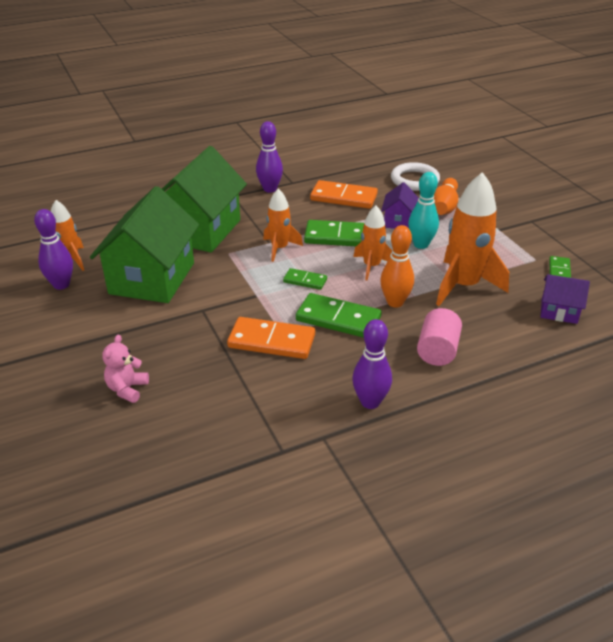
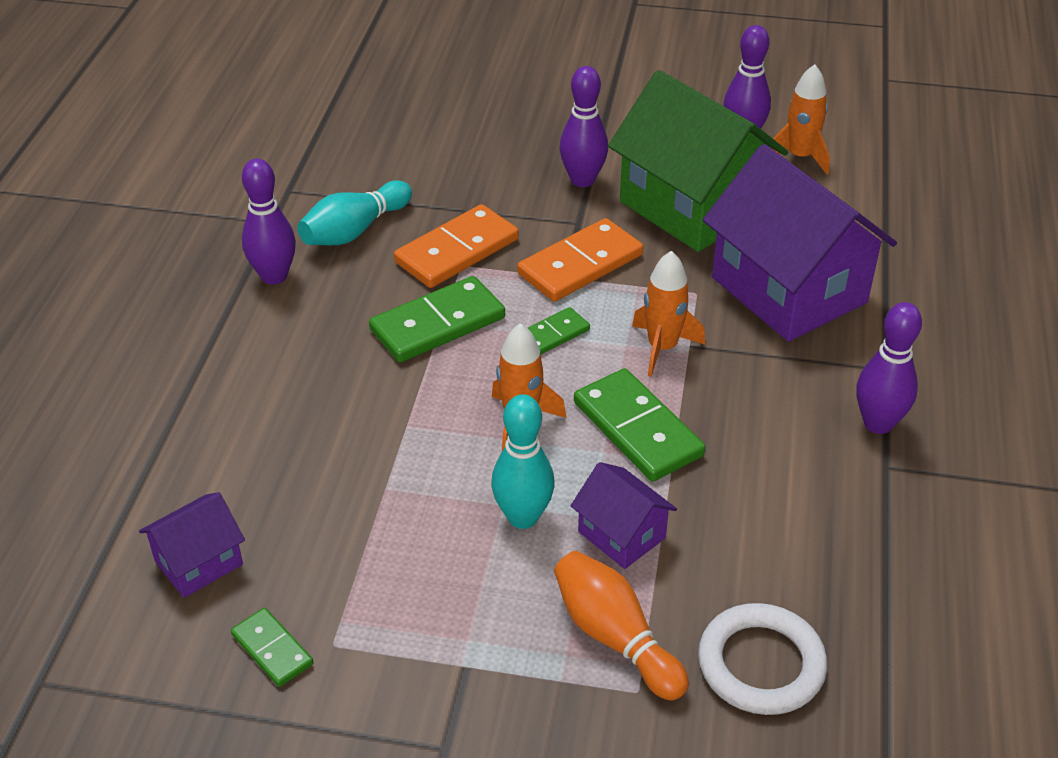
camera: 125 degrees right, 5 degrees up
(127, 389) = (489, 130): pink teddy bear -> none
(157, 325) = (582, 180): none -> purple bowling pin
(200, 230) = (789, 290): green house -> purple house
(294, 392) = (355, 230): none -> turquoise bowling pin
(339, 237) = (637, 429): green domino -> green domino turned 75 degrees counterclockwise
(343, 197) = (769, 507): orange domino -> orange domino (580, 264)
(395, 302) = (413, 396): orange bowling pin -> none
(437, 351) = (281, 377): pink cylinder -> none
(463, 285) = (370, 494): orange rocket -> none

